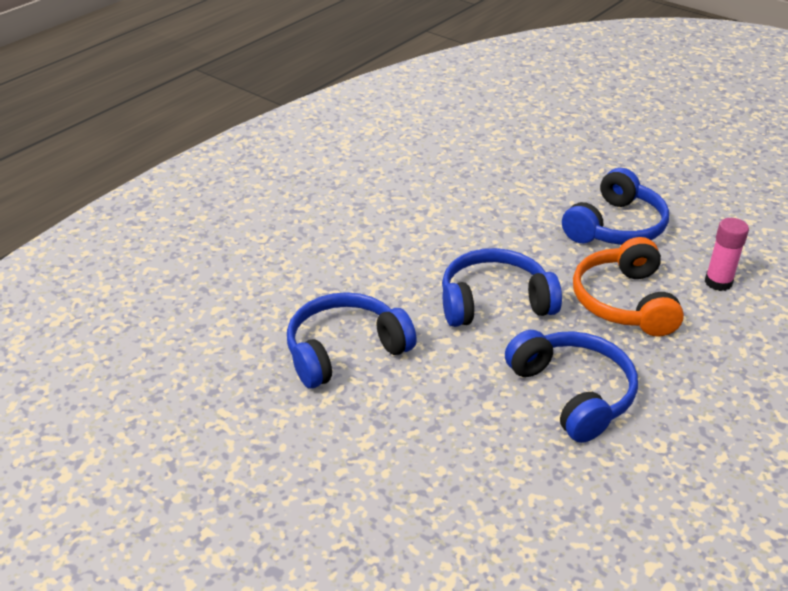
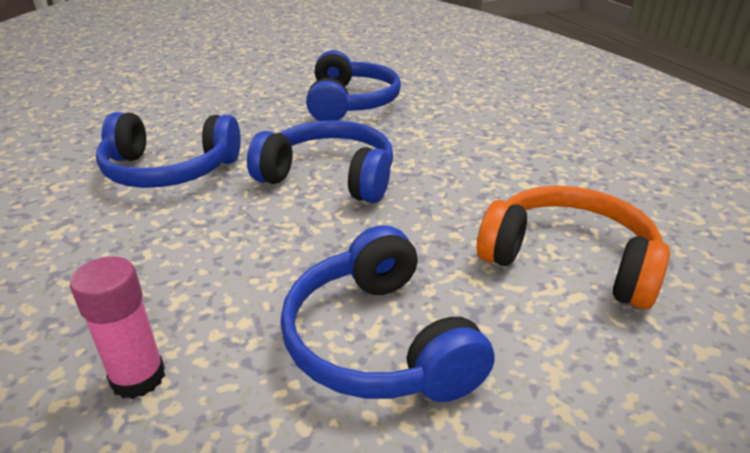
camera: 120 degrees right, 5 degrees down
(494, 302) = (329, 177): blue headphones -> blue headphones turned 90 degrees counterclockwise
(625, 302) = (225, 259): orange headphones -> orange headphones (568, 261)

